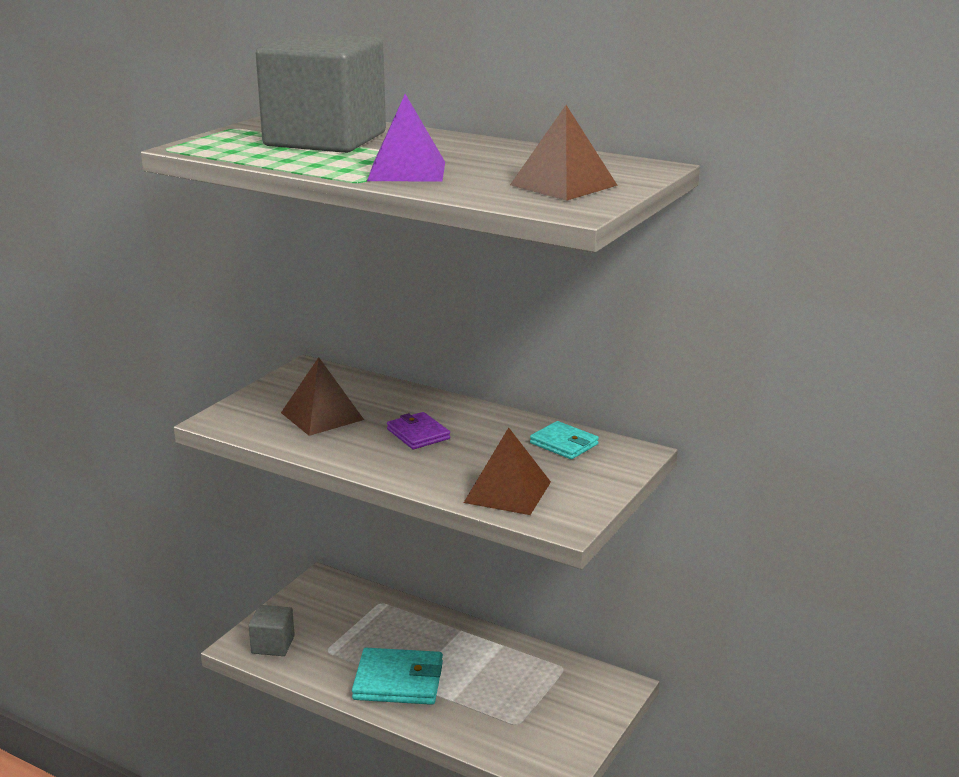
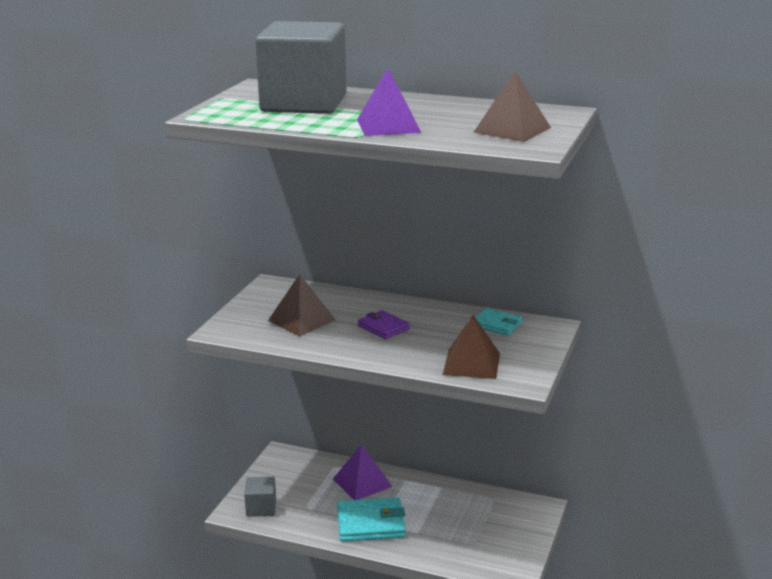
camera: 10 degrees left, 0 degrees up
(406, 627) = (362, 482): none -> purple pyramid

